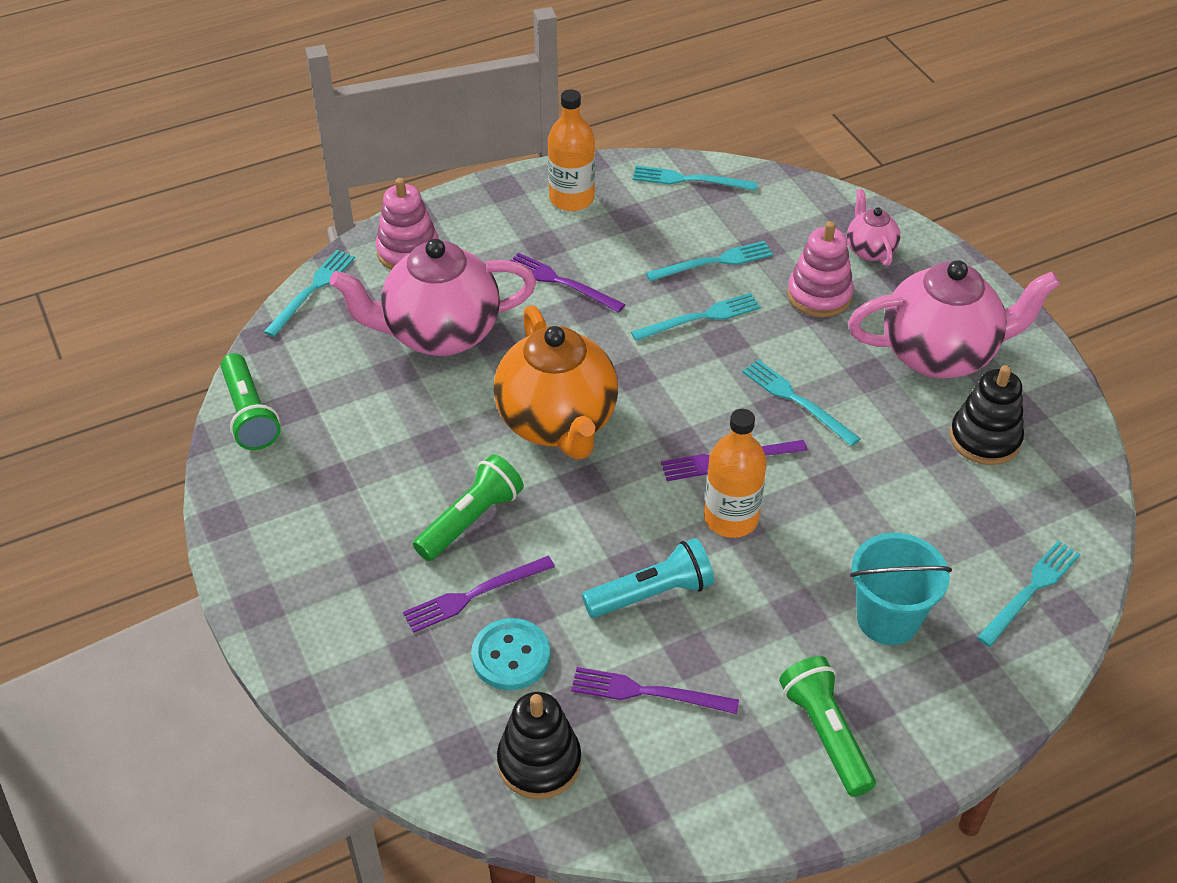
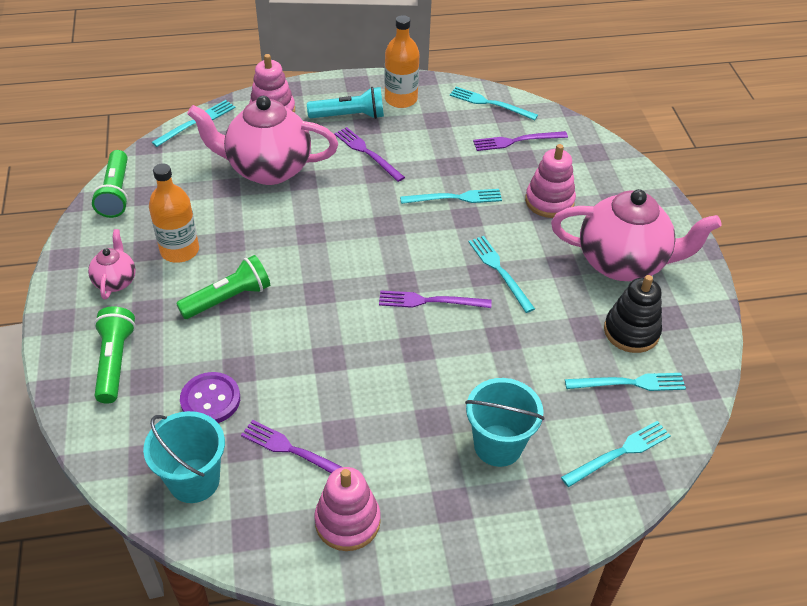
camera: 15 degrees right, 0 degrees up
(474, 595) = (206, 350): purple fork -> purple fork (516, 141)
(511, 656) = (210, 400): turquoise button -> purple button
(539, 762) = (194, 480): black stacking toy -> turquoise bucket
(558, 423) = (320, 247): orange teapot -> none
(652, 594) = (331, 382): turquoise flashlight -> turquoise flashlight (349, 116)
(714, 262) = (482, 162): turquoise fork -> turquoise fork (629, 383)
(731, 518) = (413, 342): orange bottle -> orange bottle (180, 250)
(750, 759) = (347, 521): none -> pink stacking toy
(826, 734) = (412, 518): green flashlight -> green flashlight (115, 362)
(869, 250) = (601, 178): pink teapot -> pink teapot (116, 281)

